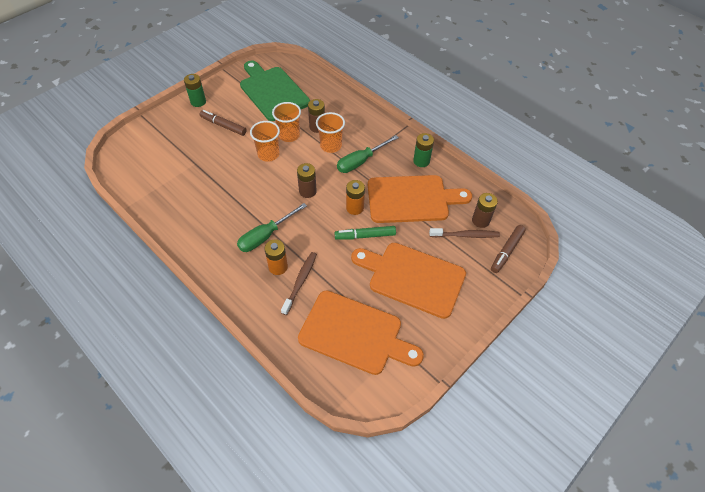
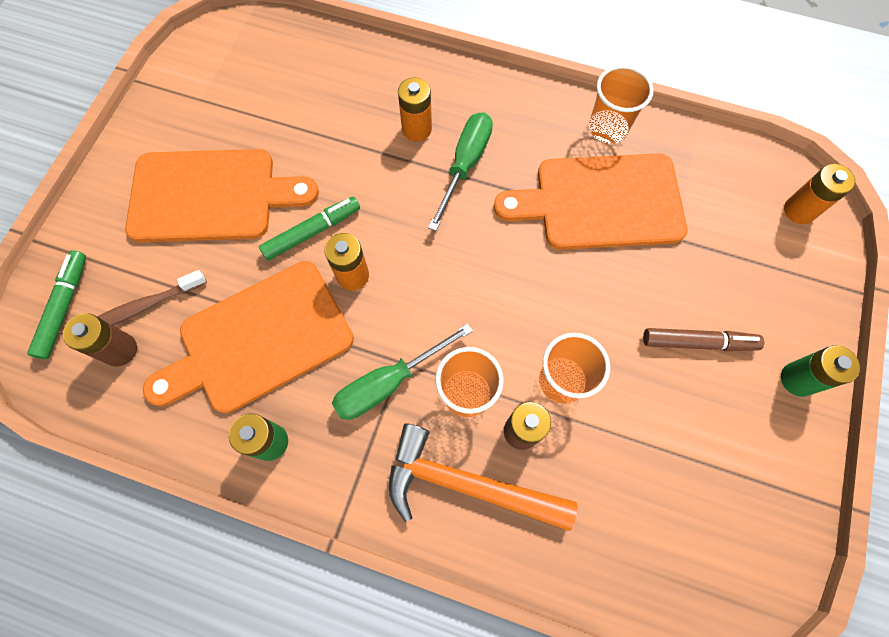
camera: 155 degrees right, 15 degrees up
(129, 151) = (799, 210): none -> orange battery
(268, 154) = (567, 316): orange cup -> orange cup (607, 128)
(272, 92) = (679, 490): green cutting board -> none
(300, 282) = (373, 122): brown toothbrush -> none
(307, 191) = (449, 271): brown battery -> none
(349, 120) = (467, 485): none -> orange hammer
(355, 333) = (264, 90): orange cutting board -> orange cutting board (601, 202)
(361, 161) = (389, 383): green screwdriver -> green screwdriver turned 150 degrees counterclockwise
(506, 251) = (64, 307): brown marker -> green marker

